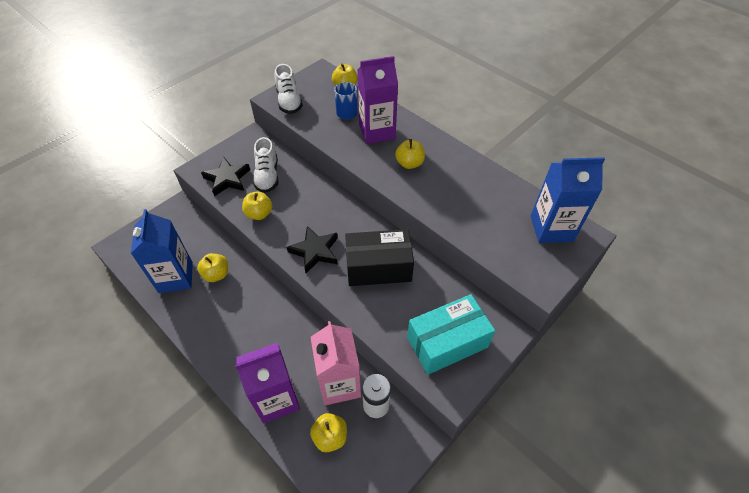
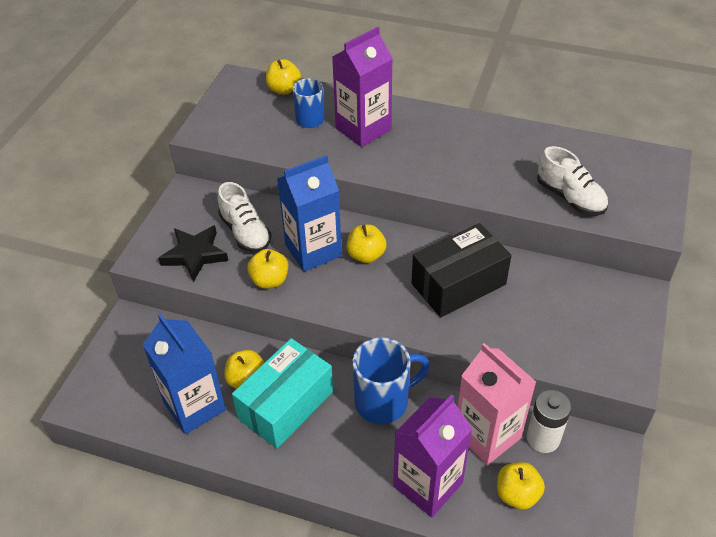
camera: 25 degrees left, 5 degrees down
(288, 327) = (383, 401): none -> blue mug
(289, 101) = (225, 129): white shoe -> white shoe (570, 197)
(315, 251) = (372, 296): black star -> none
(409, 163) = (428, 152): yellow apple -> yellow apple (366, 255)
(447, 342) = (588, 331): turquoise box -> turquoise box (286, 405)
(551, 228) = (626, 166): blue carton -> blue carton (313, 250)

